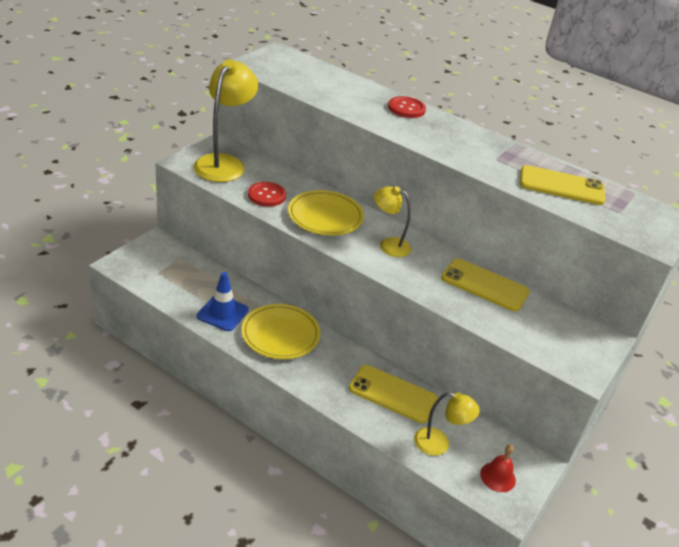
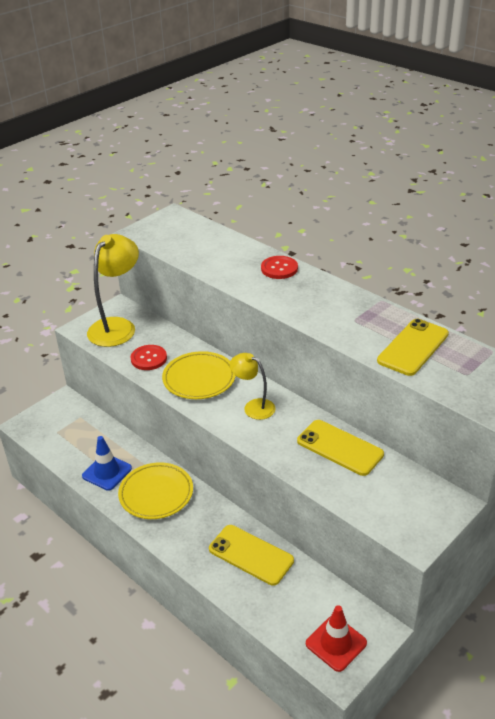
camera: 15 degrees right, 0 degrees up
(439, 444) = (284, 607): yellow lamp -> none
(498, 477) = (336, 643): red bell -> red traffic cone
(561, 186) = (413, 347): yellow phone -> yellow phone turned 75 degrees counterclockwise

